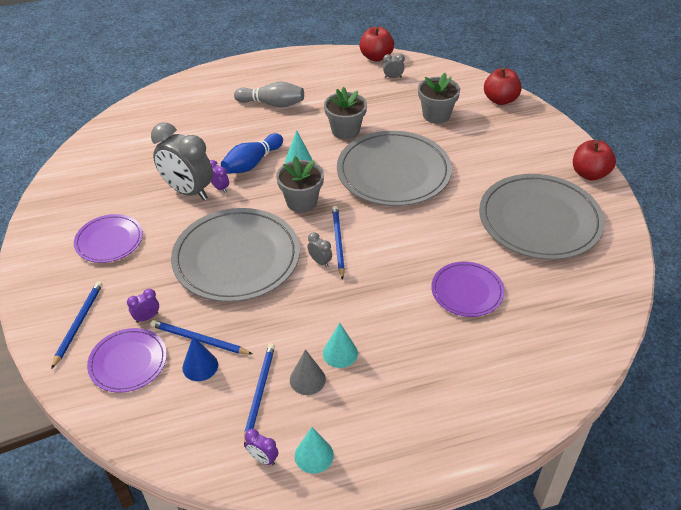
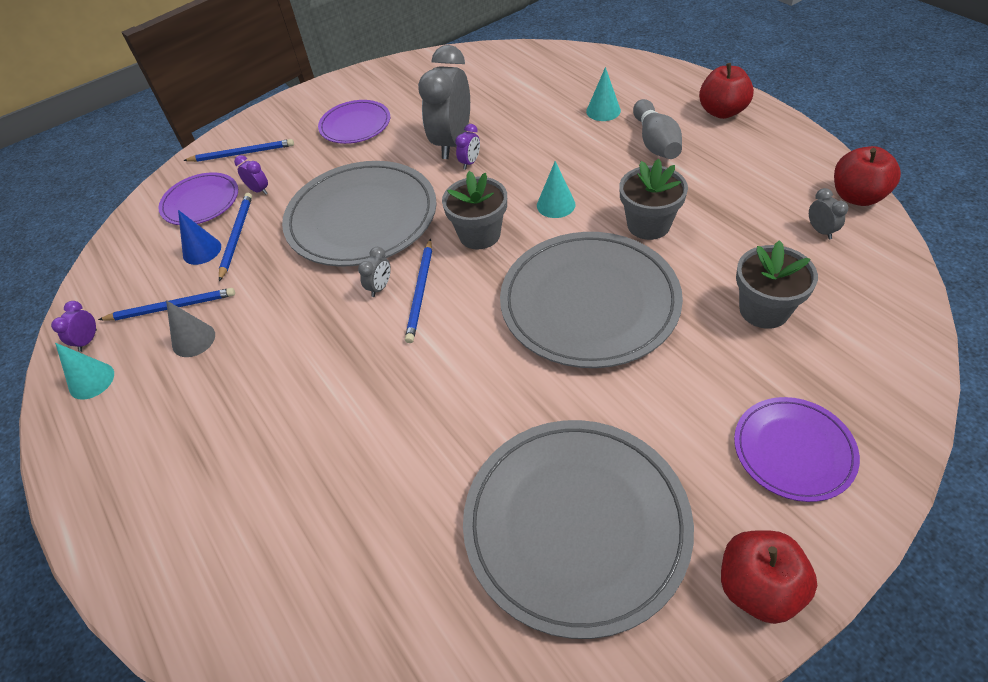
camera: 75 degrees right, 5 degrees up
(252, 163) = (528, 169): blue bowling pin -> none
(338, 242) = (420, 292): blue pencil -> blue pencil turned 120 degrees clockwise
(340, 353) = (236, 355): turquoise cone -> turquoise cone (603, 111)
(467, 291) = (374, 460): purple plate -> purple plate (793, 450)
(500, 100) = (882, 384): red apple -> red apple (722, 112)

